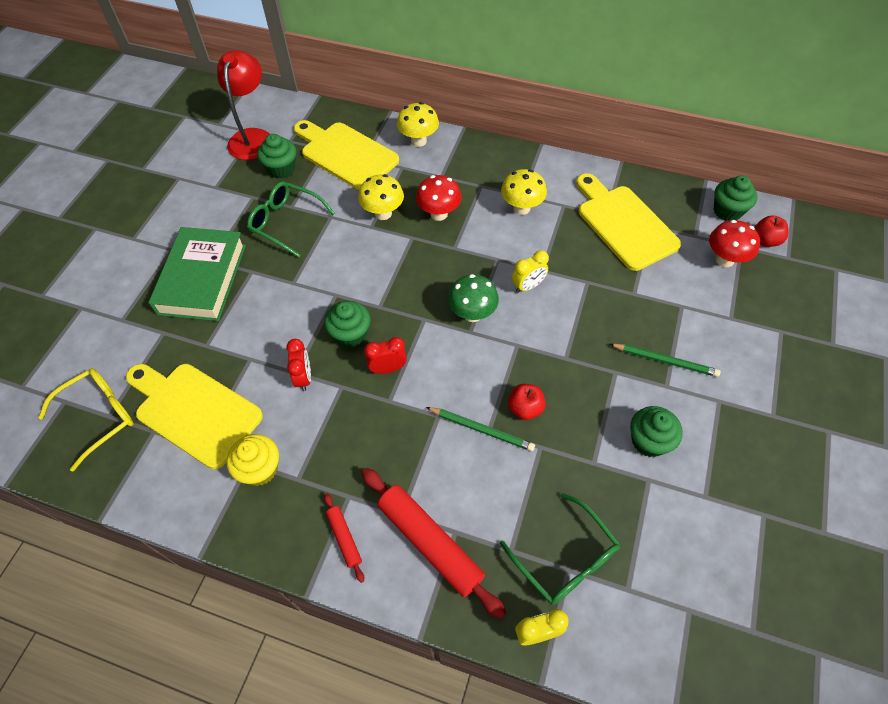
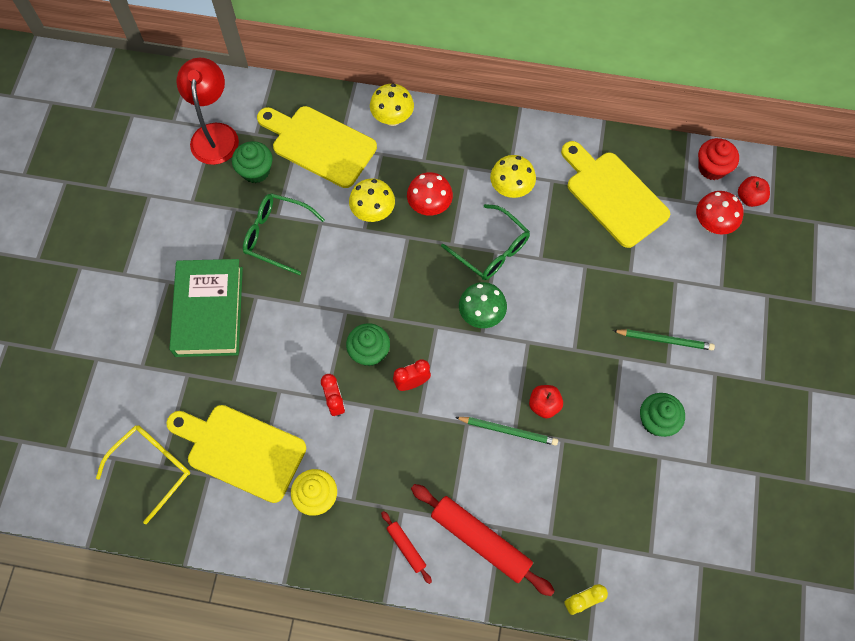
camera: 10 degrees left, 10 degrees up
(528, 286) = (529, 278): yellow clock -> none
(565, 558) = (596, 537): green glasses -> green glasses (491, 250)
(727, 211) = (712, 168): green cupcake -> red cupcake

